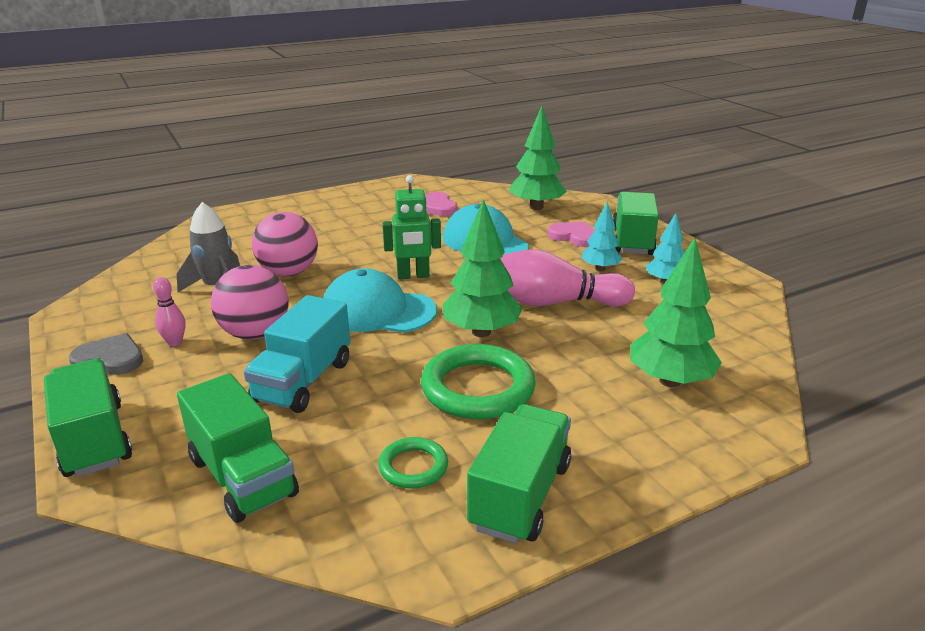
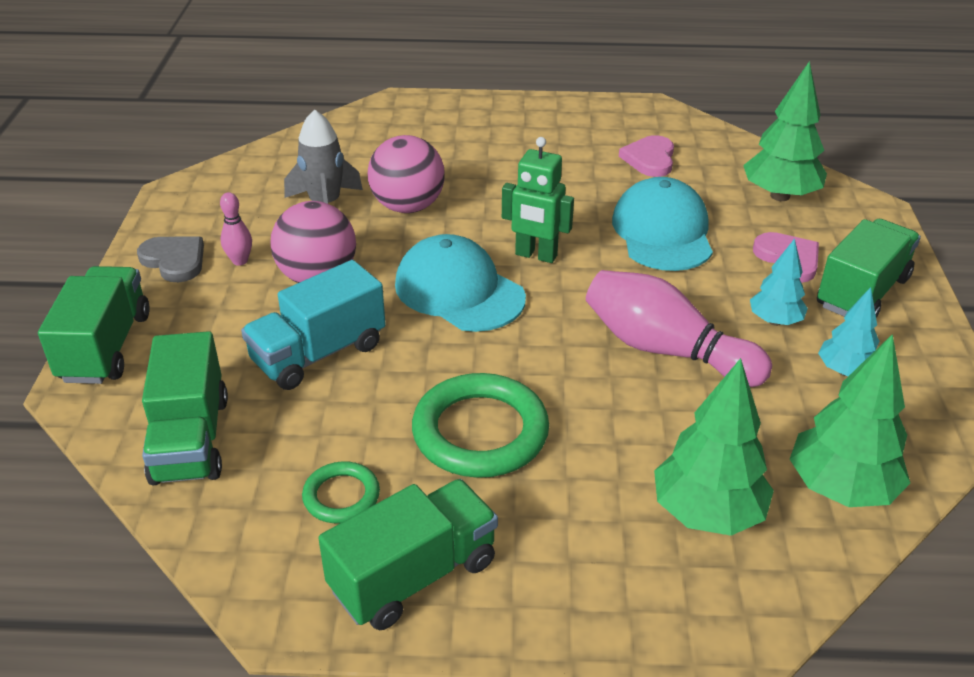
camera: 30 degrees right, 10 degrees up
(481, 332) = (546, 360): green tree -> green tree (841, 489)

